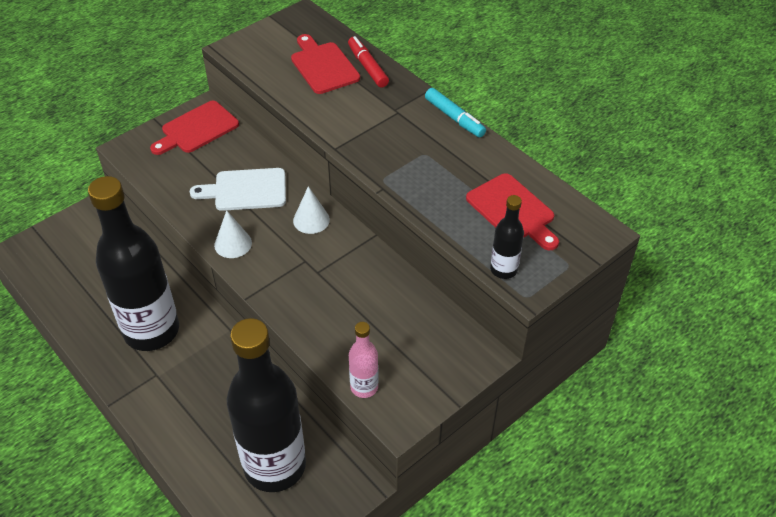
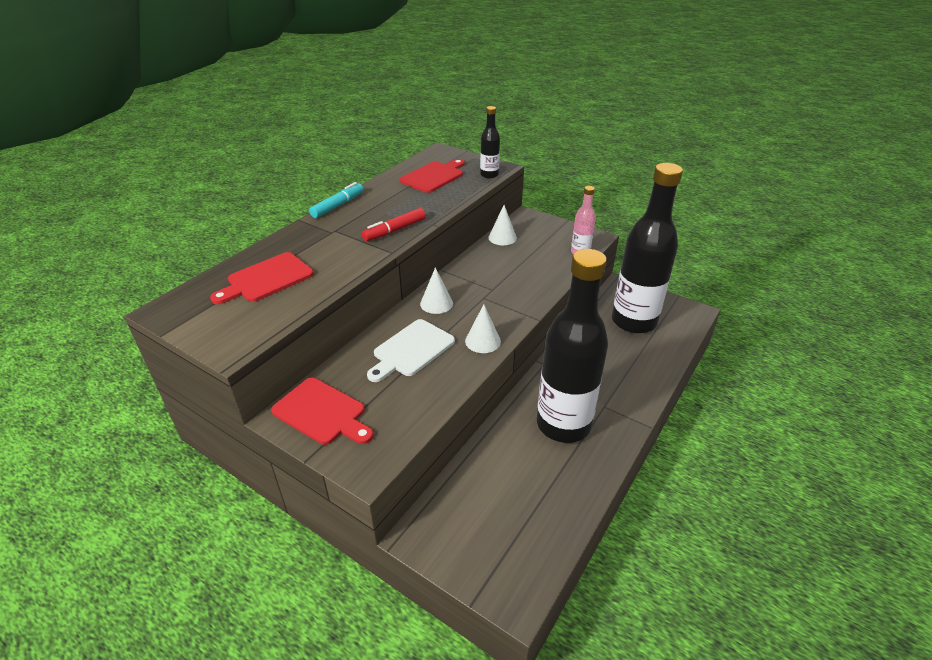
camera: 105 degrees left, 10 degrees down
(246, 190) = (411, 350): white cutting board -> white cutting board turned 60 degrees clockwise
(367, 67) = (268, 254): red marker -> red marker (395, 230)
(429, 310) = (502, 237): none -> white cone

